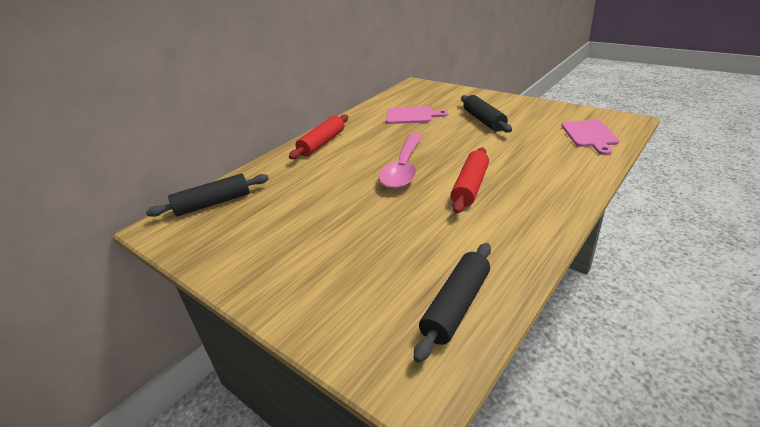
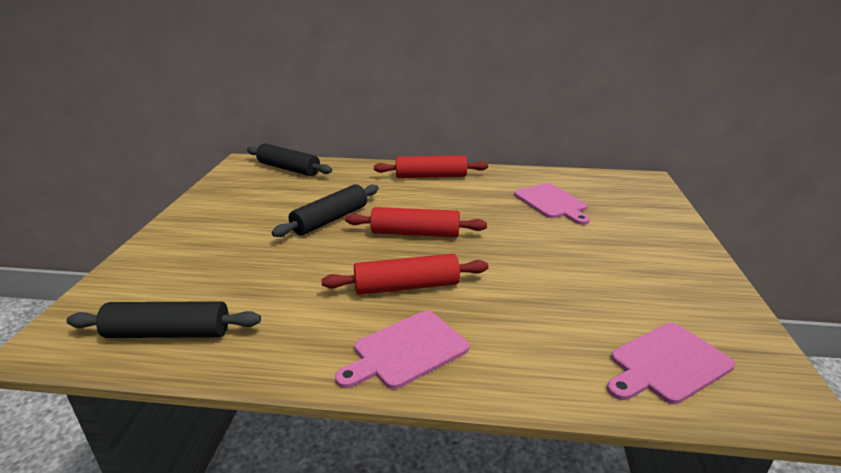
camera: 55 degrees right, 5 degrees down
(403, 168) = (415, 233): pink spoon -> red rolling pin
(484, 120) = (599, 254): black rolling pin -> black rolling pin (330, 220)
(541, 202) = (406, 351): none -> pink cutting board

